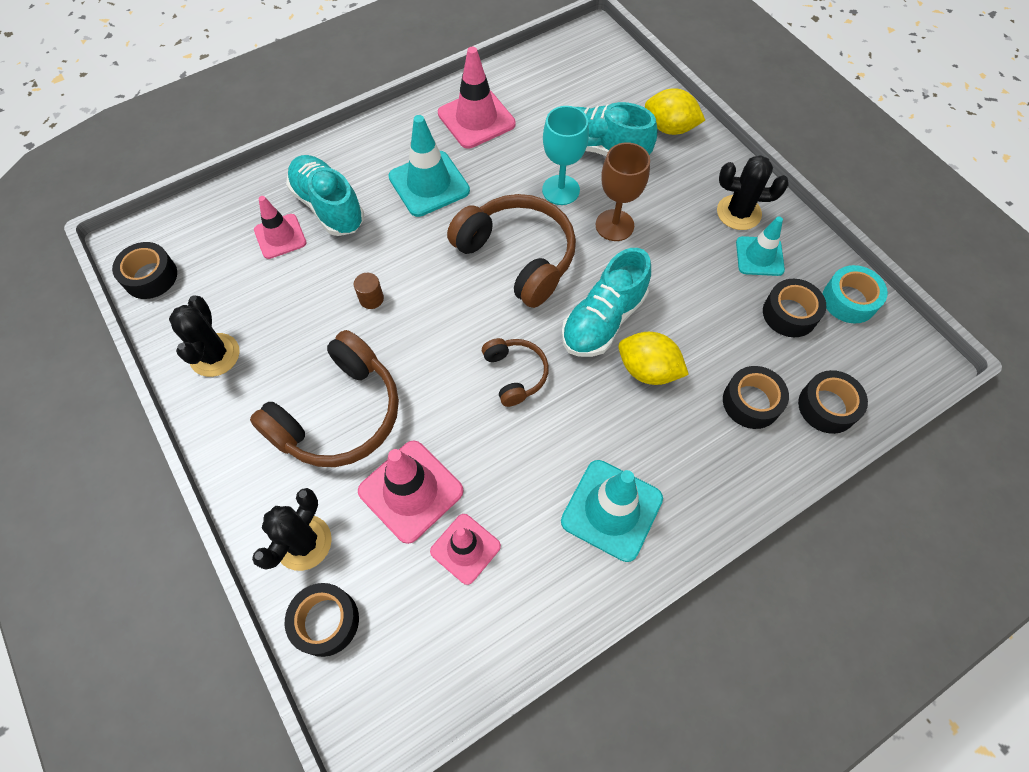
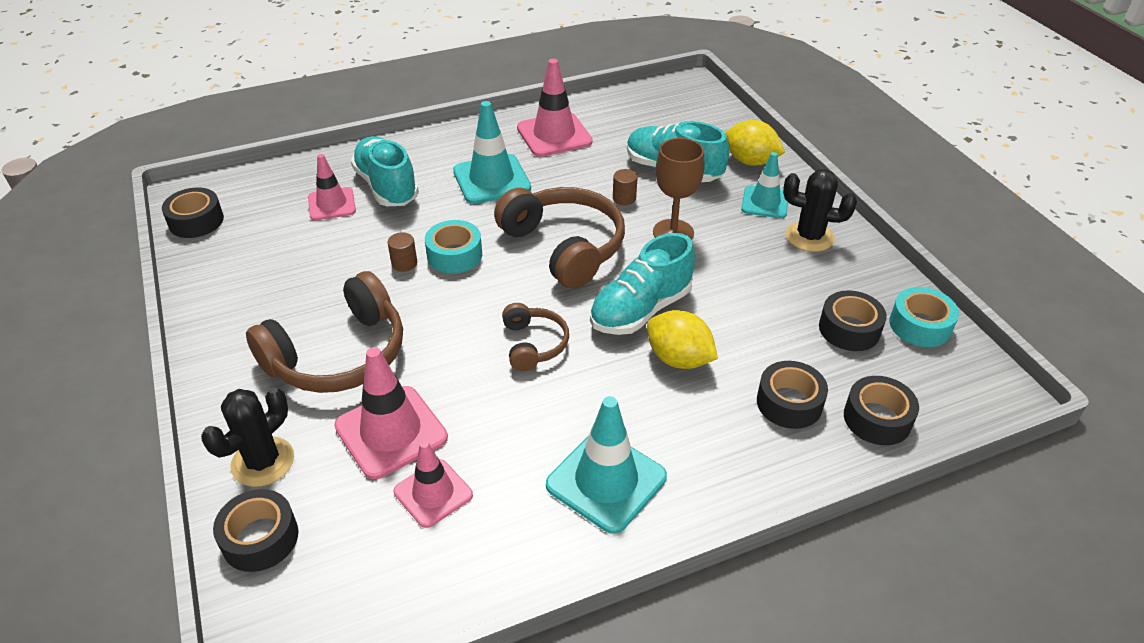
camera: 10 degrees right, 20 degrees down
(215, 355) = (233, 290): black cactus -> none
(416, 281) = (454, 255): none -> turquoise tape
(560, 190) = (624, 198): turquoise goblet -> brown cylinder
(759, 256) = (825, 276): turquoise traffic cone -> turquoise traffic cone (765, 202)

